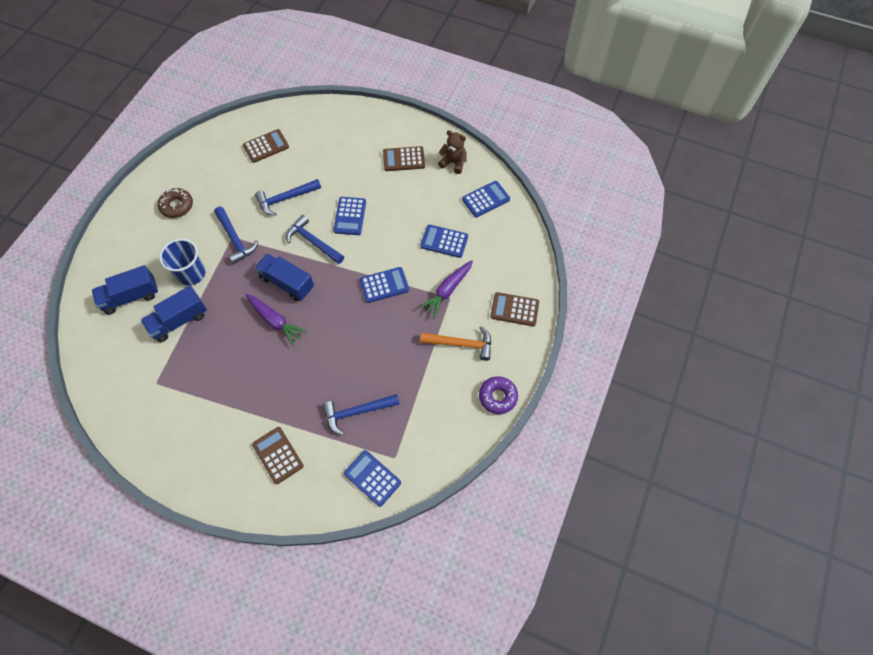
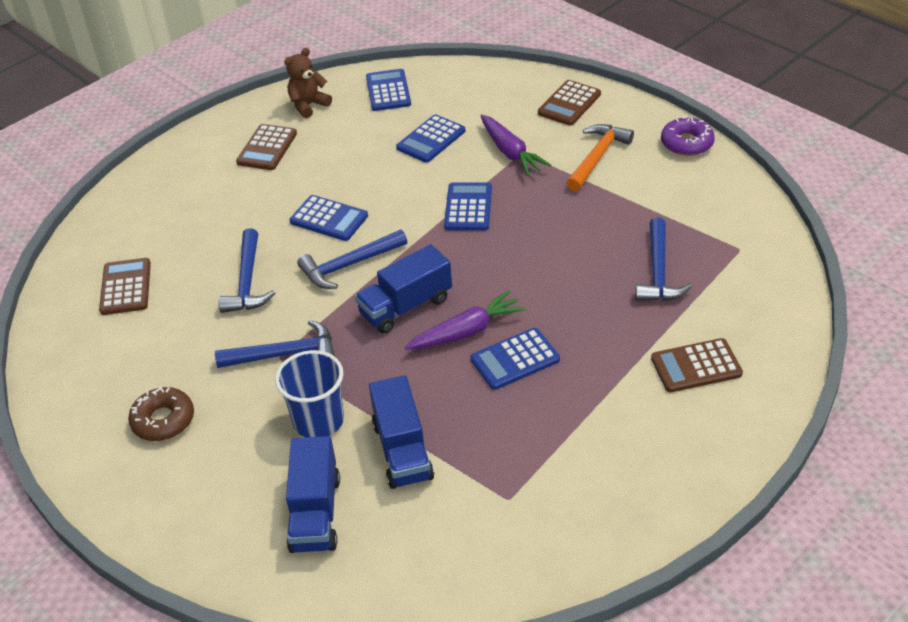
camera: 65 degrees left, 20 degrees down
(372, 478) = (763, 275): blue calculator -> blue calculator (515, 359)

